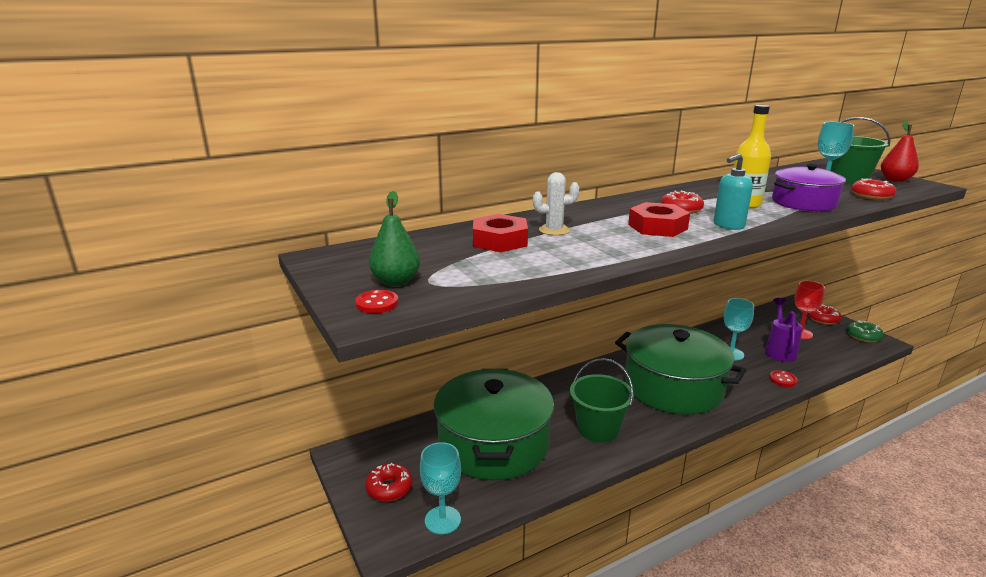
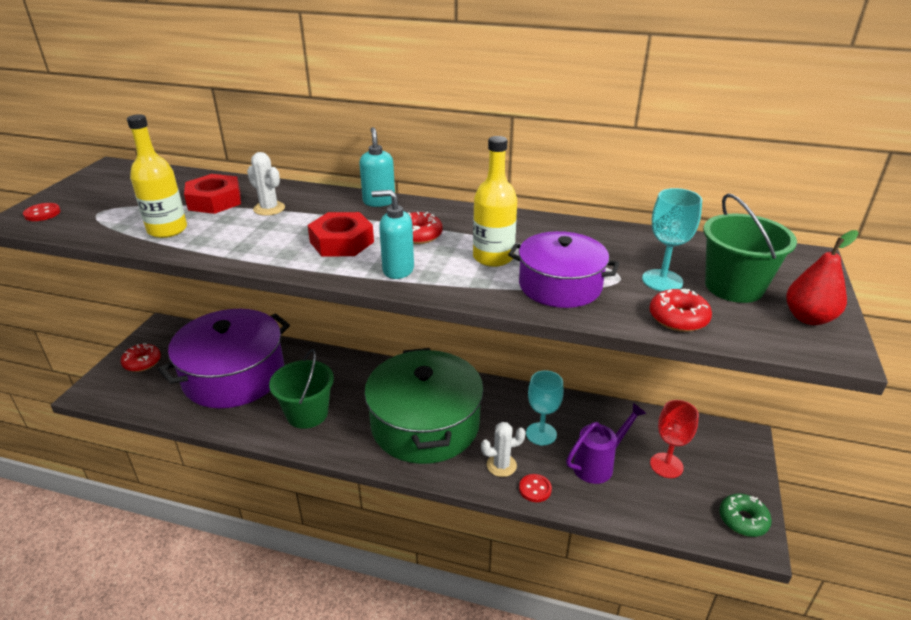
camera: 45 degrees right, 10 degrees up
(396, 281) = (87, 203): green pear -> none
(442, 520) = (128, 400): turquoise goblet -> none
(493, 443) = (234, 375): green pot -> purple pot
(529, 266) = (167, 230): none -> yellow bottle
(604, 204) = (379, 201): none -> turquoise soap dispenser
(748, 380) = (501, 465): none -> white cactus
(823, 319) = (736, 471): red donut -> none

